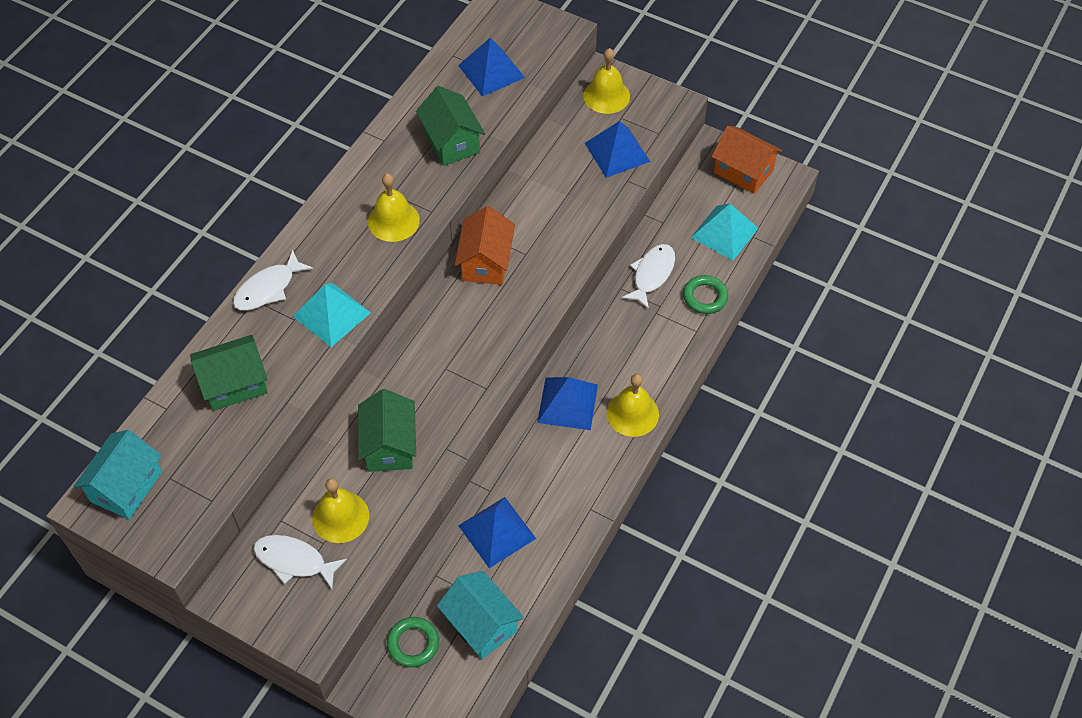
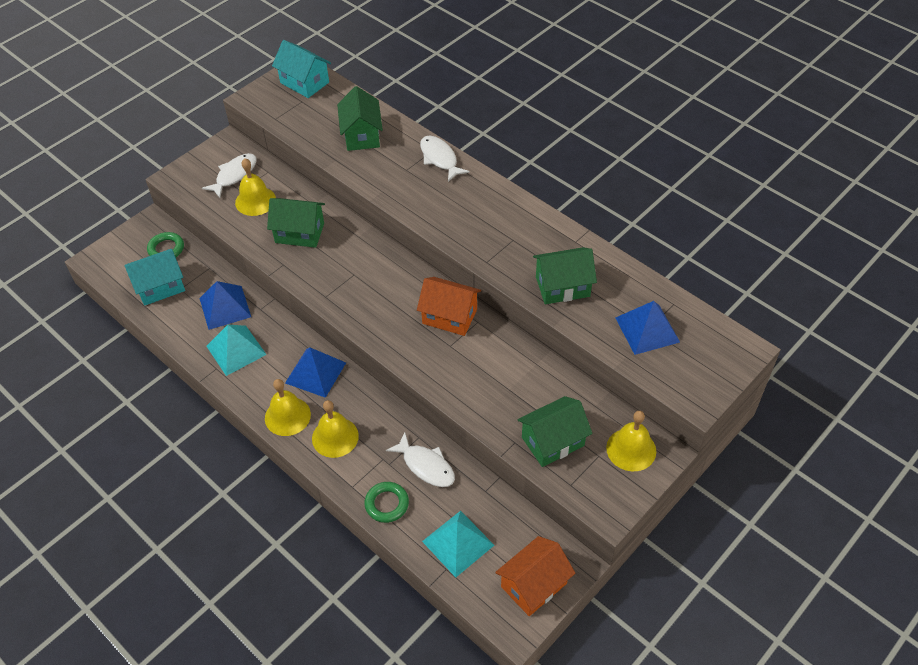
camera: 105 degrees right, 5 degrees down
(332, 314) = (403, 190): turquoise pyramid -> turquoise pyramid (236, 350)
(393, 221) = (483, 236): yellow bell -> yellow bell (335, 437)
(617, 152) = (552, 441): blue pyramid -> green house

